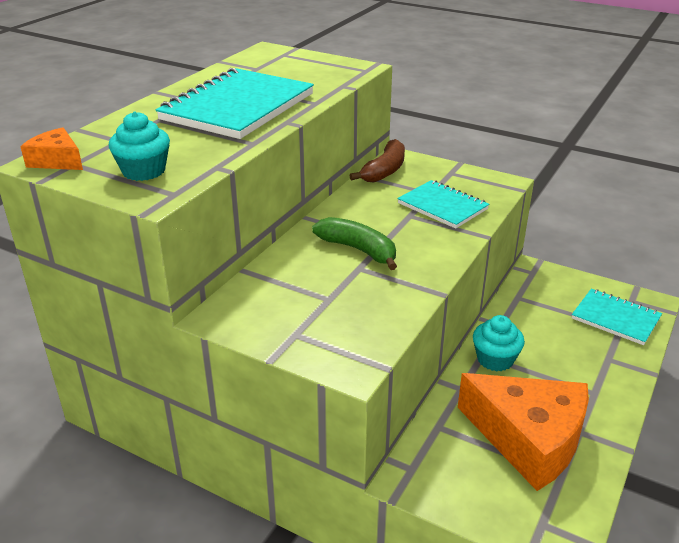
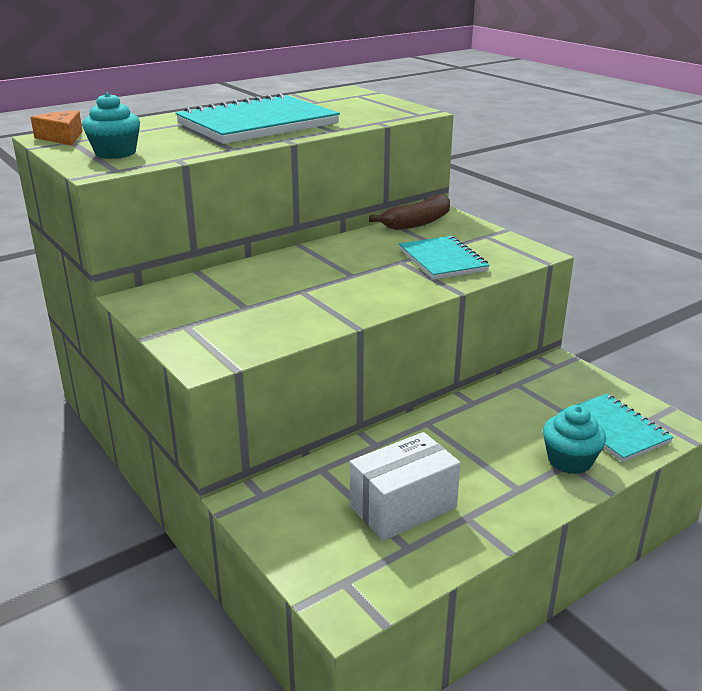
camera: 25 degrees right, 5 degrees down
(359, 250) = (317, 277): green banana -> none
(495, 359) = (436, 430): turquoise cupcake -> turquoise cupcake (569, 460)
(528, 439) = (403, 507): orange cheese -> white box

